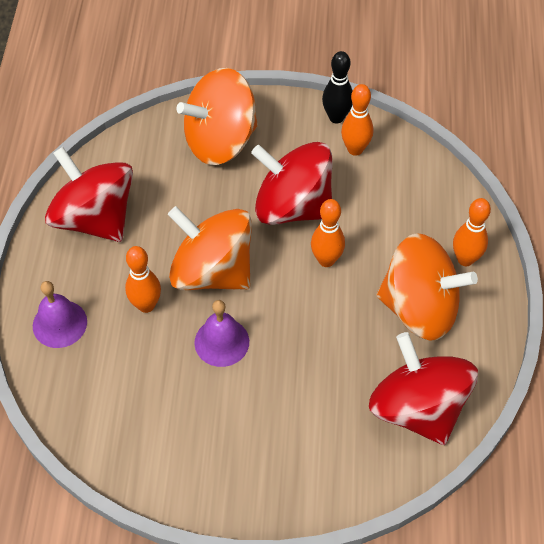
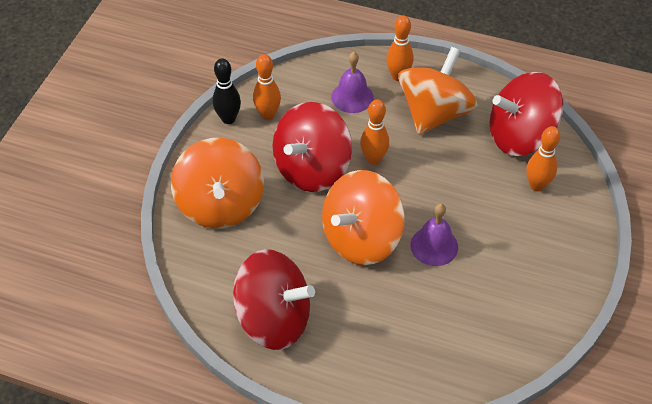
camera: 75 degrees left, 5 degrees down
(59, 323) = (384, 366): purple bell -> purple bell (352, 97)
(95, 218) = (274, 319): red spinning top -> red spinning top turned 135 degrees counterclockwise
(146, 305) = (383, 294): orange bowling pin -> orange bowling pin (536, 185)

